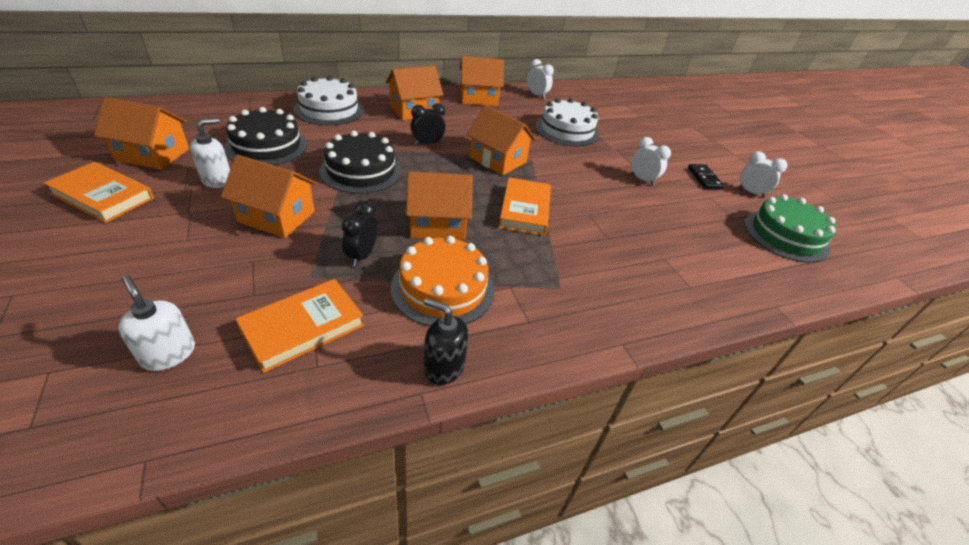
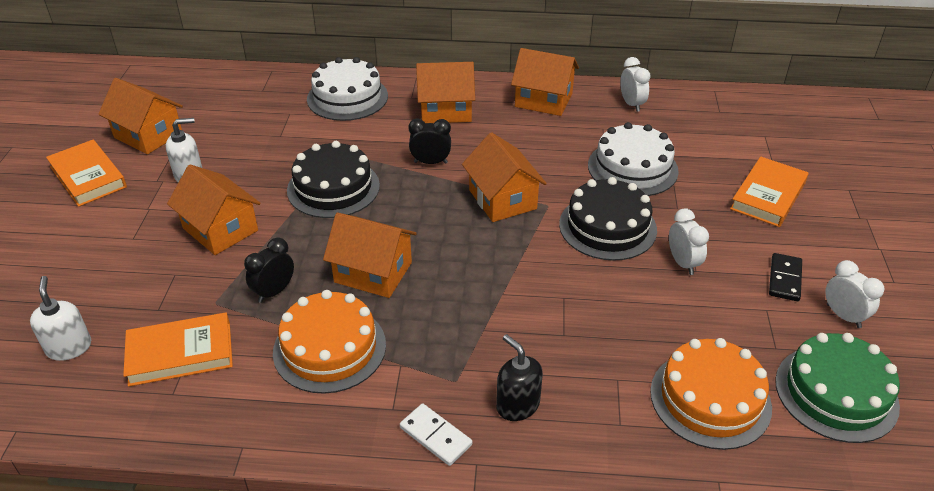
camera: 30 degrees right, 0 degrees up
(266, 146) = (256, 139): black cake -> black cake (607, 227)
(443, 367) = (277, 429): black soap dispenser -> black soap dispenser (517, 405)
(525, 210) = (486, 275): orange book -> orange book (768, 196)
(577, 332) = (435, 436): none -> white domino
(727, 256) = (710, 399): none -> orange cake

